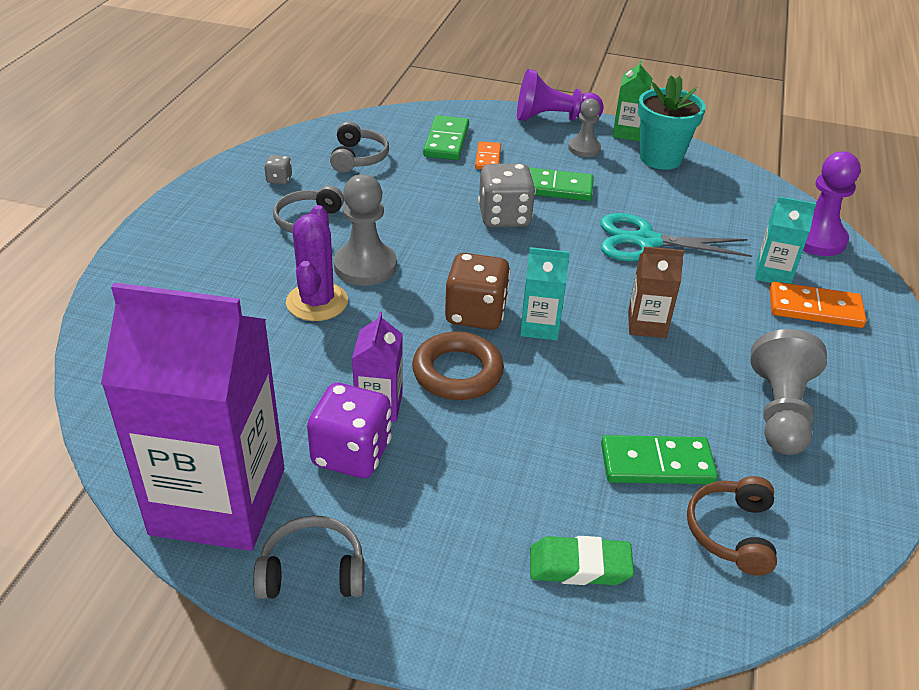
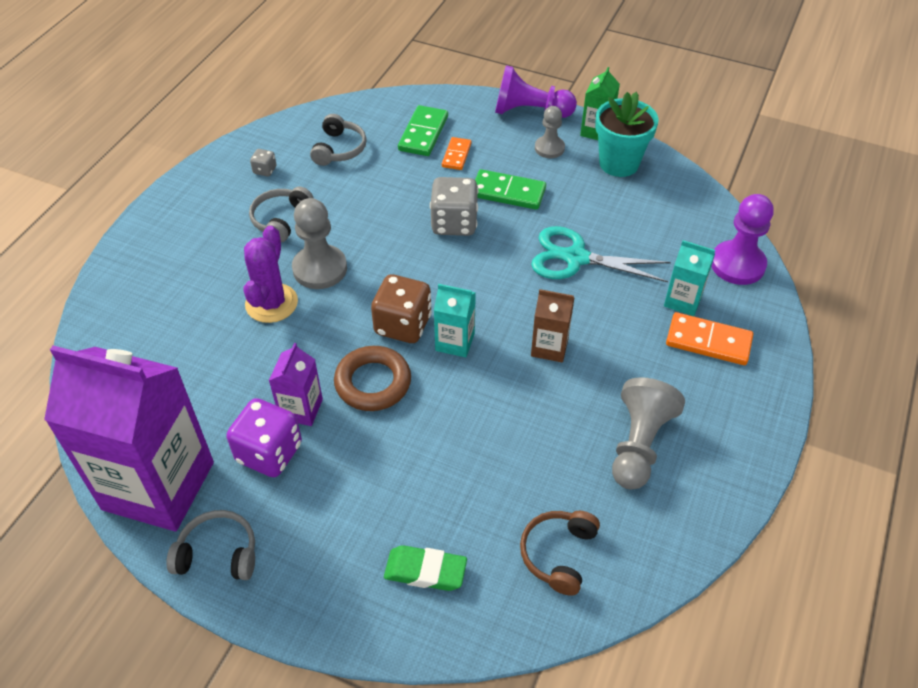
camera: 10 degrees right, 10 degrees up
(657, 464) = (516, 485): green domino -> none

